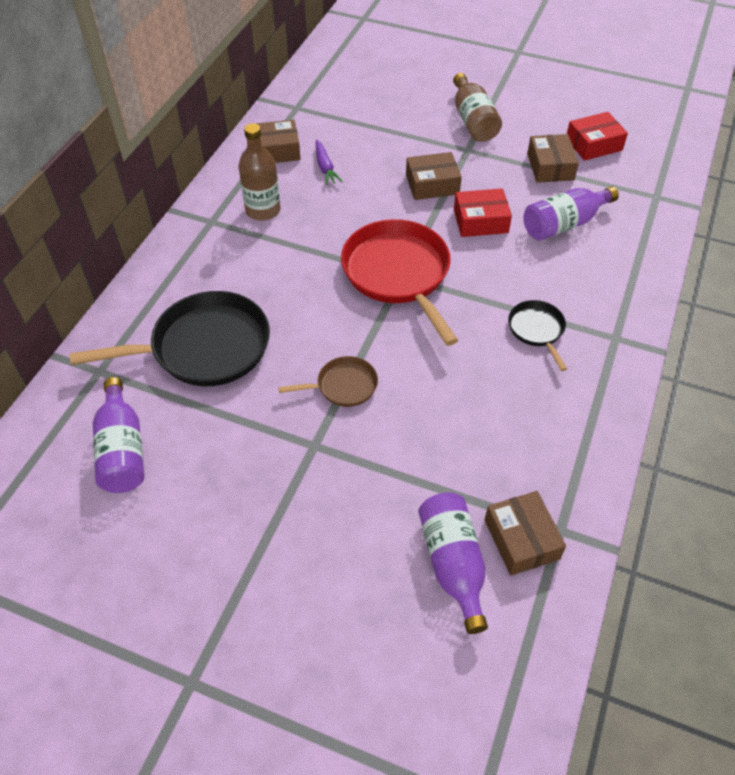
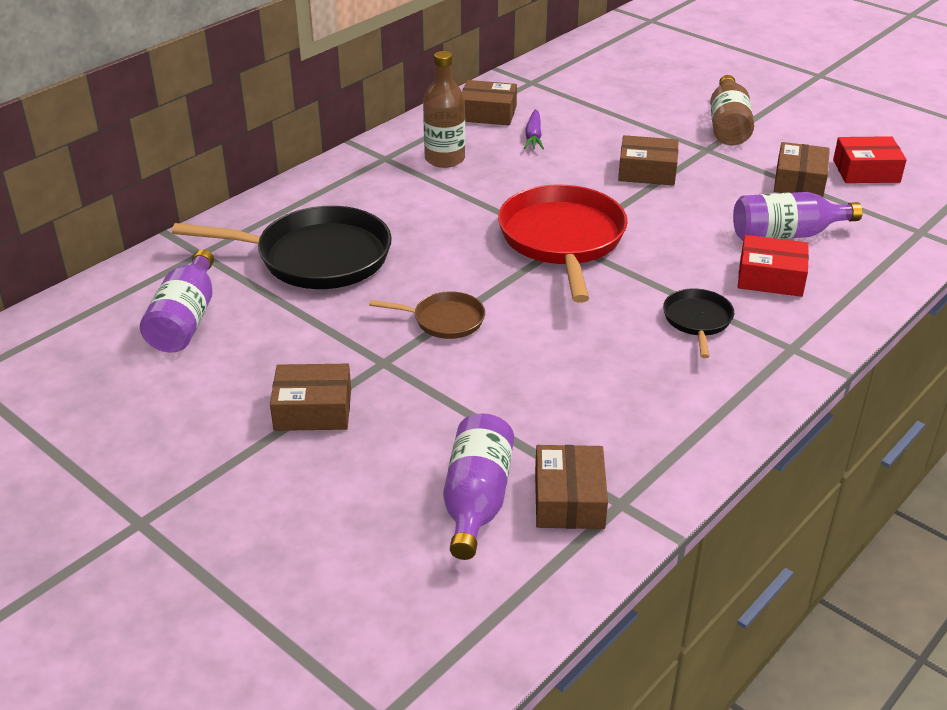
camera: 20 degrees right, 15 degrees down
(280, 514) = (313, 410): none -> brown box
(480, 221) = (686, 213): red box -> red box (770, 277)

